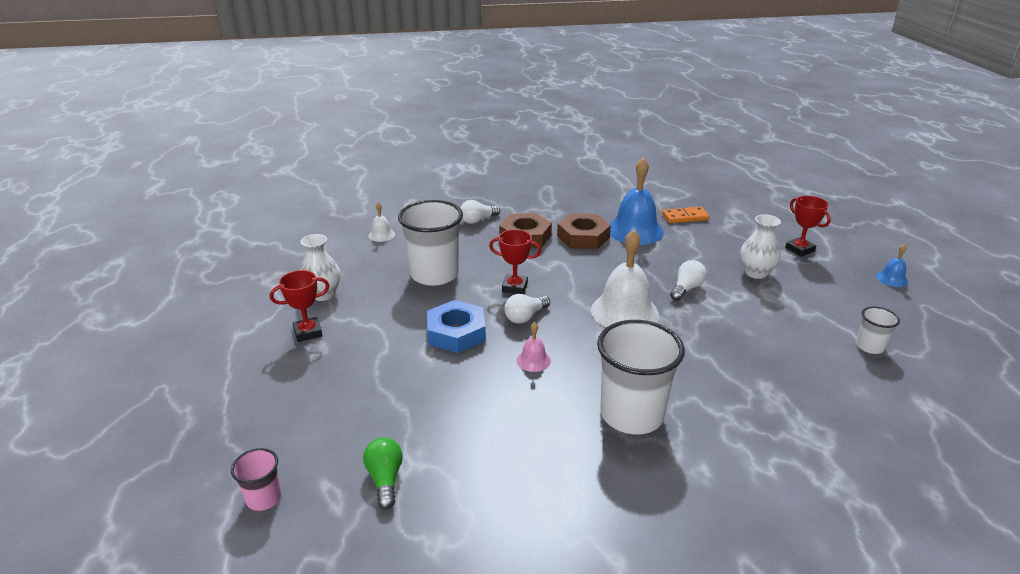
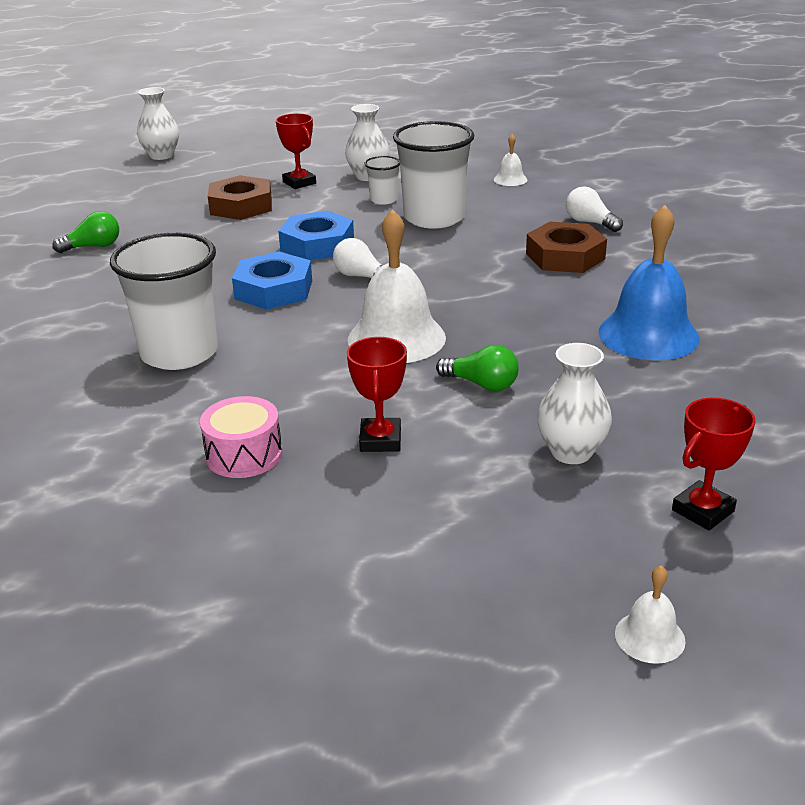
camera: 80 degrees right, 0 degrees up
(134, 427) = (161, 155): none -> white vase
(264, 498) = (79, 210): pink cup -> none
(514, 287) = (426, 264): red trophy -> red trophy (380, 440)
(533, 360) = (274, 290): pink bell -> blue nut
(583, 237) = (594, 295): brown nut -> brown nut (241, 206)
(685, 217) = (742, 379): orange domino -> none
(686, 289) = (481, 384): white light bulb -> green light bulb
(771, 386) = (244, 454): none -> pink drum
(869, 346) = (368, 566): white cup -> white cup (384, 200)
(892, 279) = (649, 637): blue bell -> white bell

